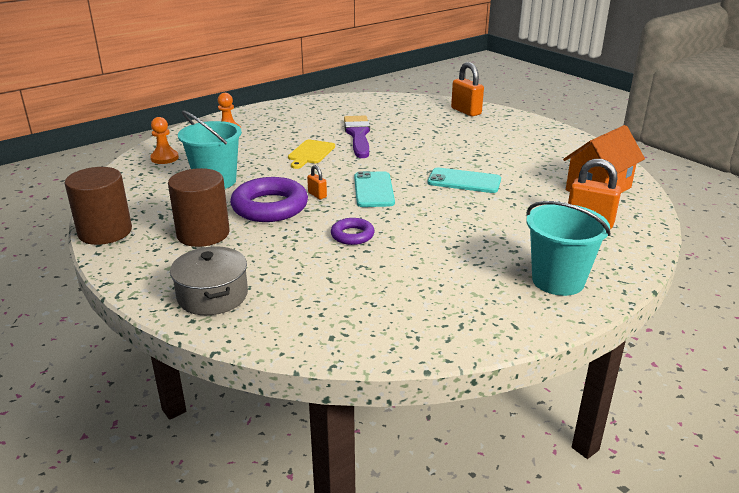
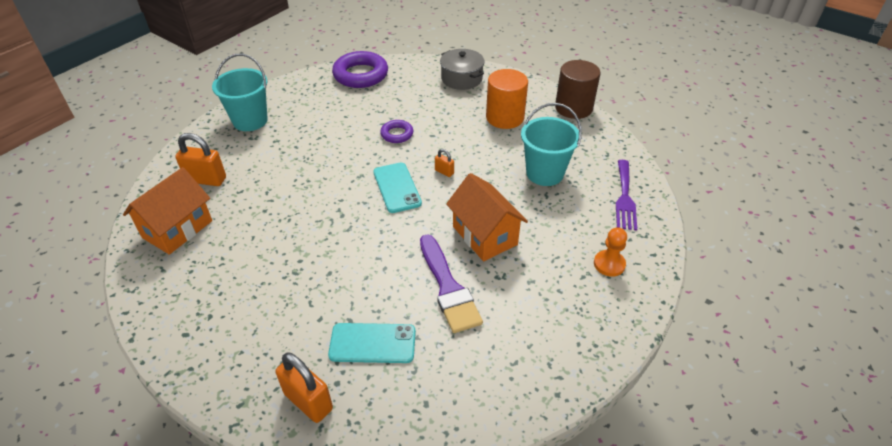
camera: 165 degrees right, 15 degrees up
(164, 158) = (624, 197): orange pawn -> purple fork
(203, 234) = (505, 117): brown cylinder -> orange cylinder
(270, 207) = (475, 151): purple ring -> purple ring (361, 75)
(310, 153) = (484, 235): yellow cutting board -> orange house
(464, 181) = (312, 216): turquoise phone -> turquoise phone (372, 343)

